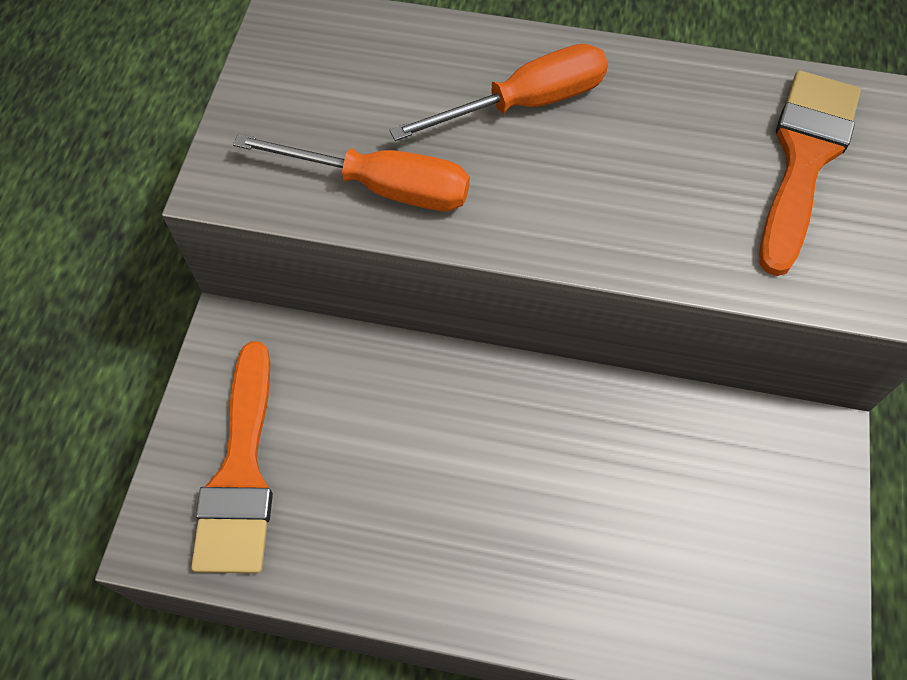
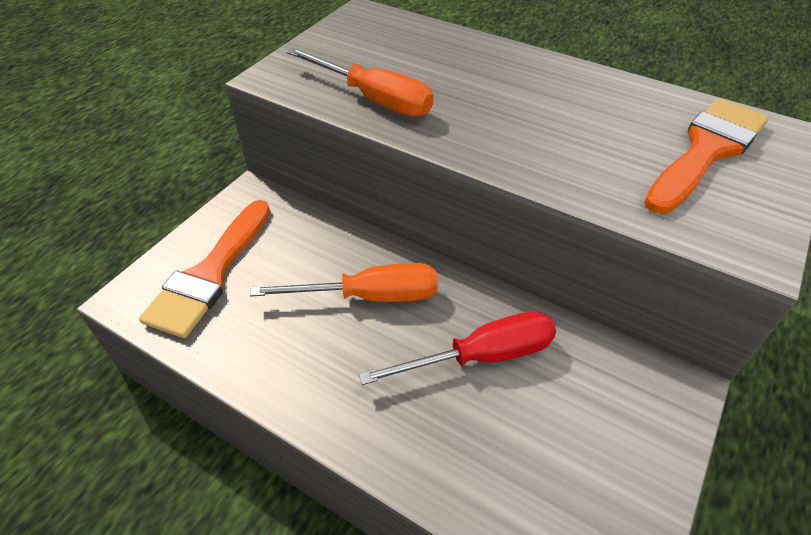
camera: 20 degrees right, 15 degrees down
(525, 103) = (498, 79): orange screwdriver -> orange screwdriver (369, 296)
(609, 473) = (481, 356): none -> red screwdriver

